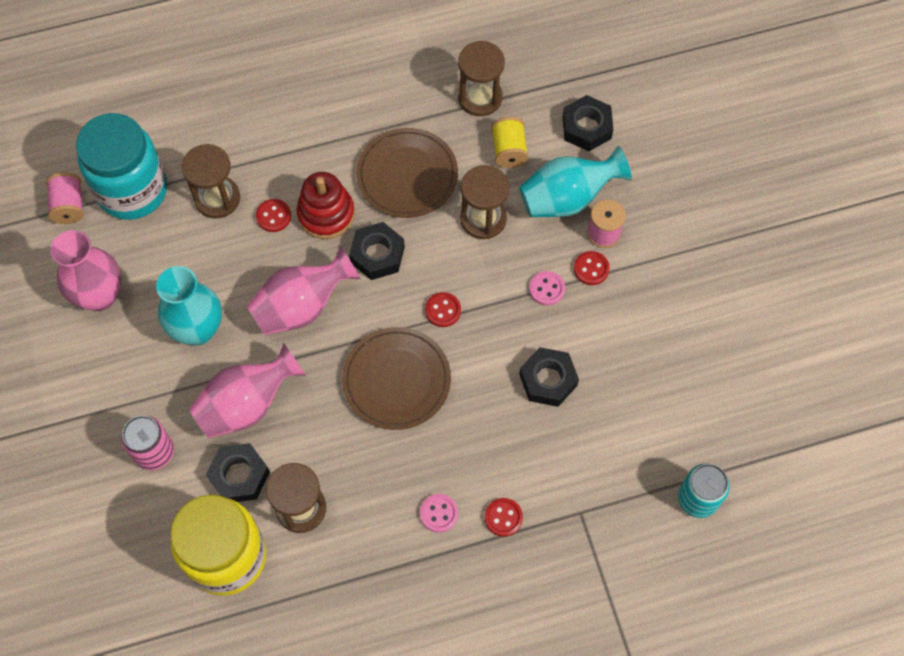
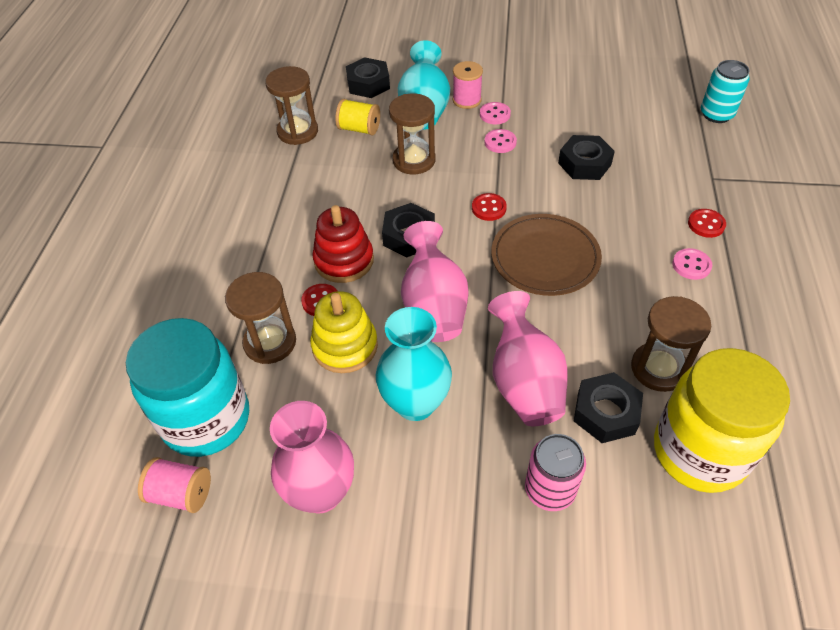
camera: 65 degrees left, 15 degrees down
(234, 255) = (345, 346): none -> yellow stacking toy
(407, 175) = (341, 195): brown plate -> none
(591, 269) = (495, 114): red button -> pink button

